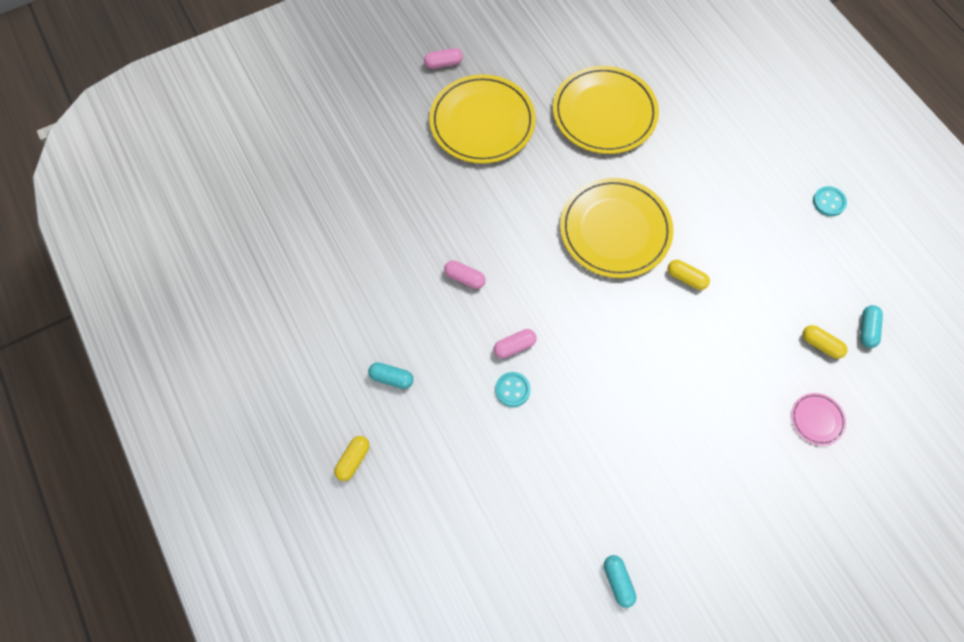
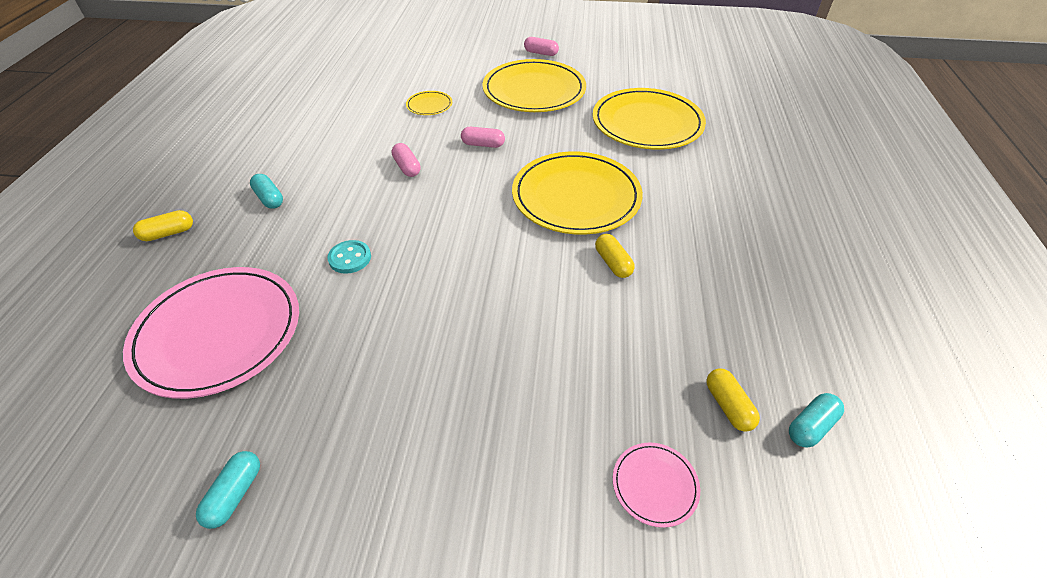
camera: 35 degrees right, 20 degrees down
(410, 194) = (429, 105): none -> yellow plate
(491, 504) = (218, 333): none -> pink plate
(514, 346) = (390, 229): pink capsule -> pink capsule (483, 144)
(828, 202) = (847, 280): turquoise button -> none

